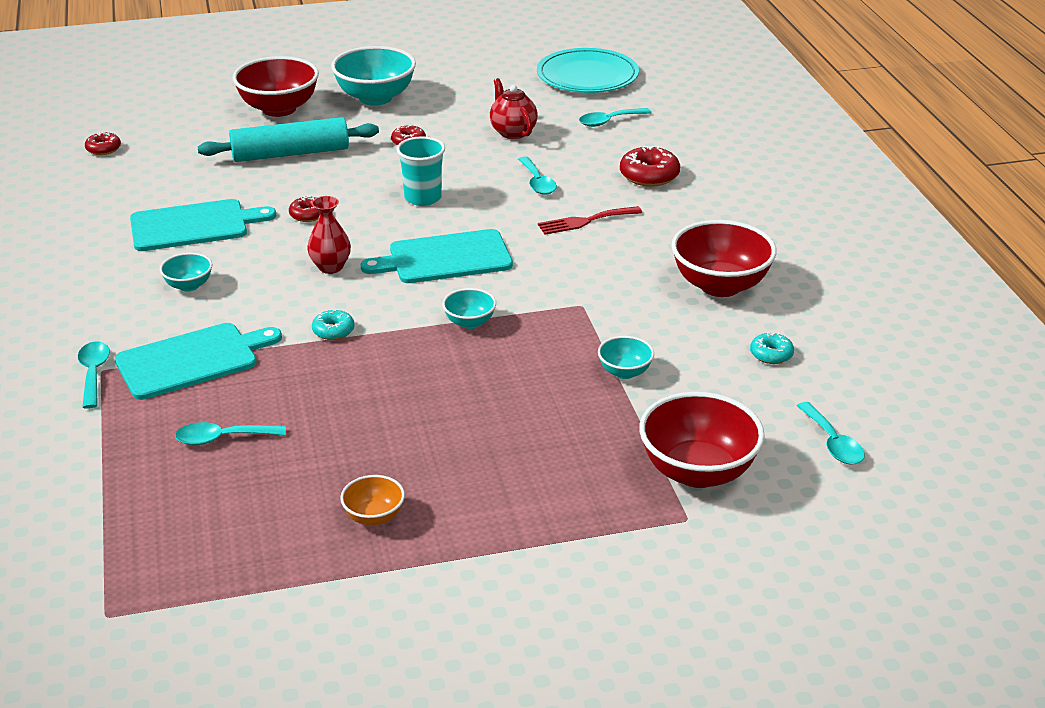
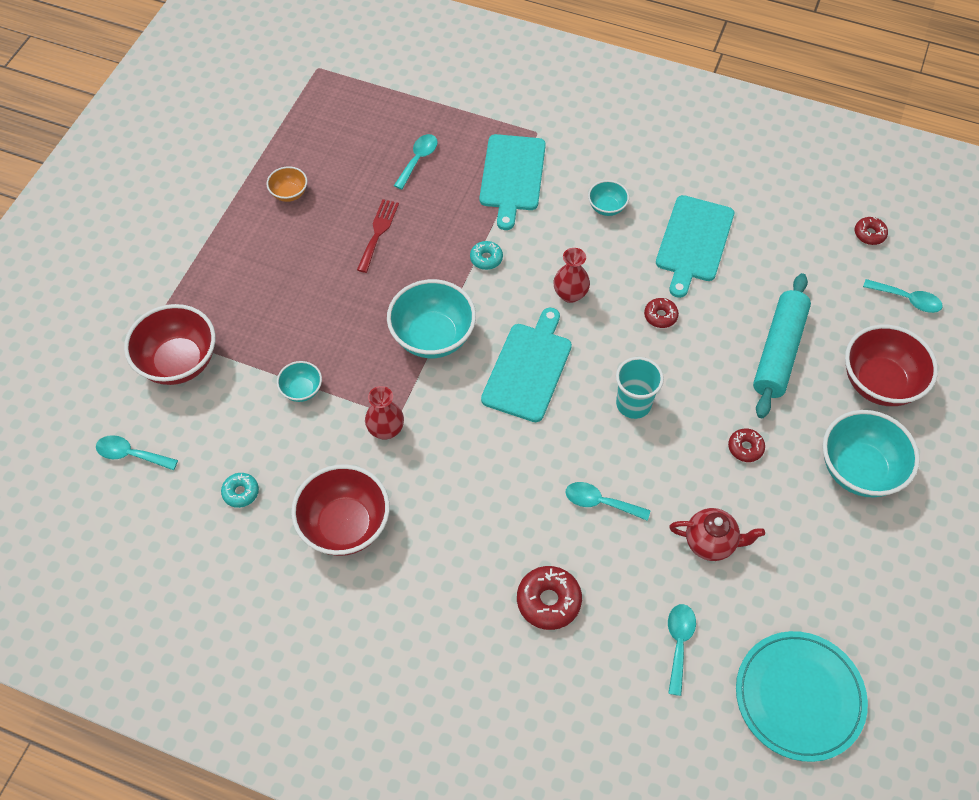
camera: 125 degrees right, 25 degrees up
(94, 373) = (536, 127): turquoise spoon -> turquoise spoon (907, 299)
(469, 322) = (433, 337): turquoise bowl -> turquoise bowl, size x2.00
(585, 221) = (510, 496): red fork -> red fork (378, 232)
(603, 305) = (386, 430): none -> red vase

